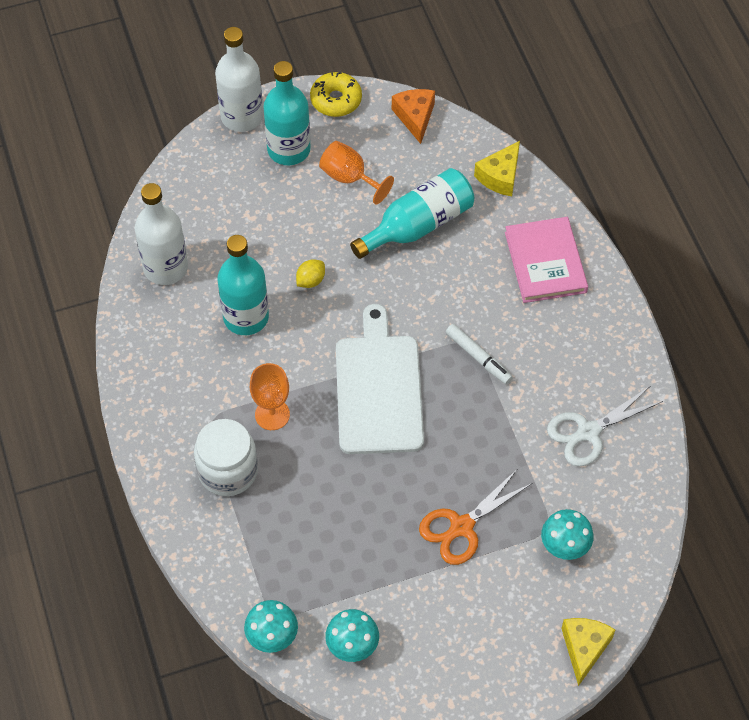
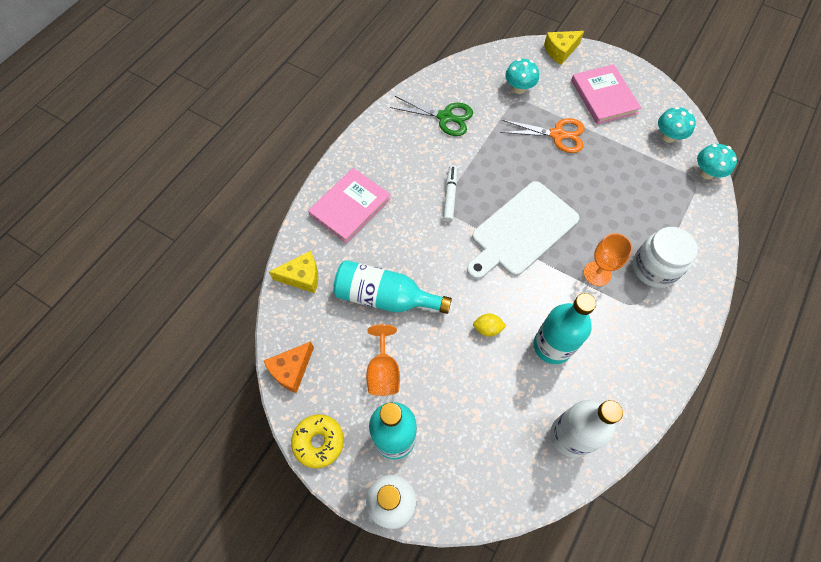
camera: 130 degrees left, 5 degrees up
(470, 630) = (604, 96): none -> pink book
(588, 432) = (445, 117): white scissors -> green scissors

